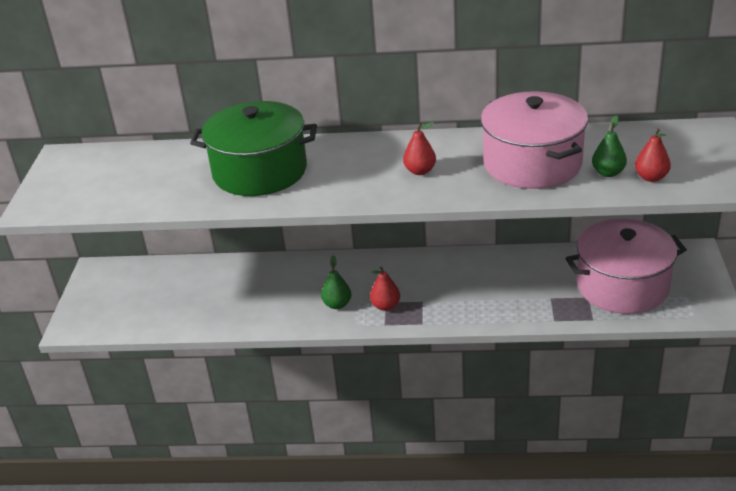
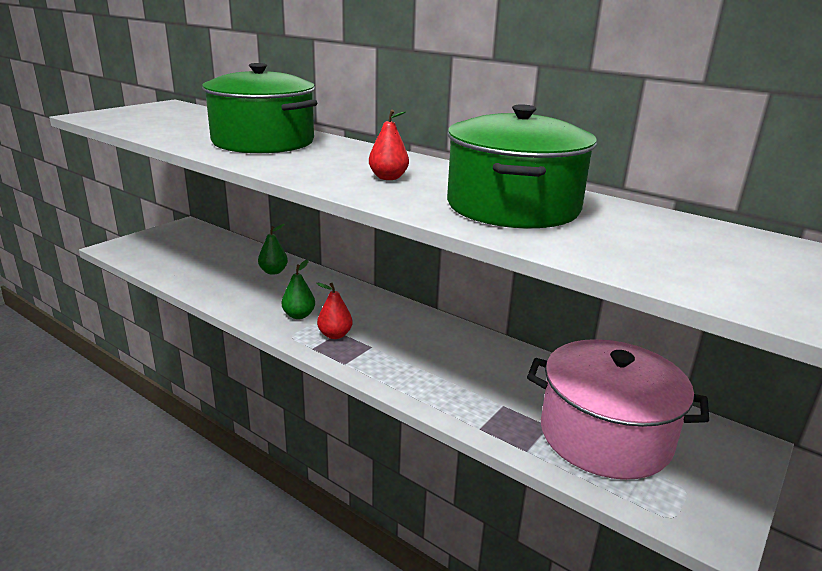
camera: 30 degrees right, 10 degrees down
(532, 163) = (513, 206): pink pot -> green pot
(608, 173) = (594, 239): green pear -> green pear (273, 272)
(651, 177) = (649, 261): red pear -> none

